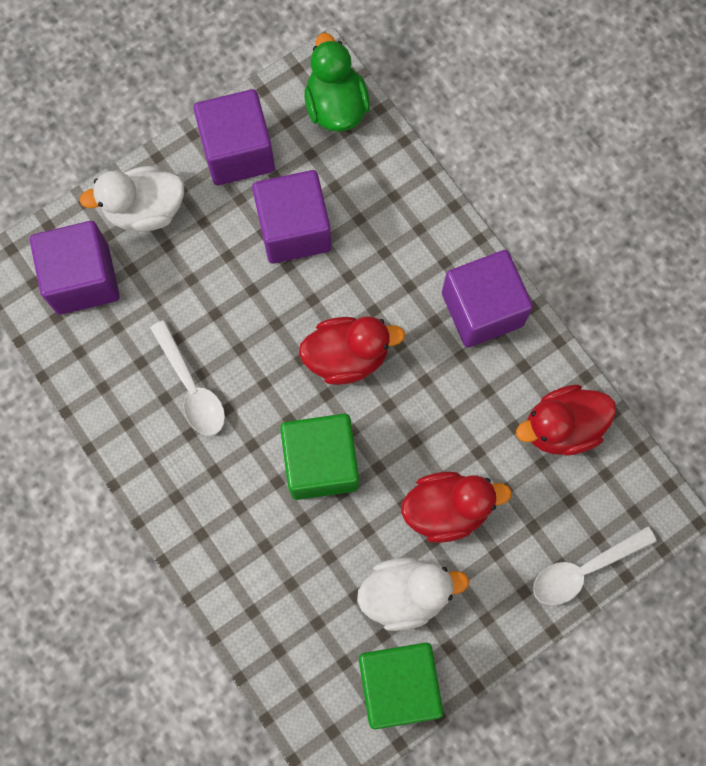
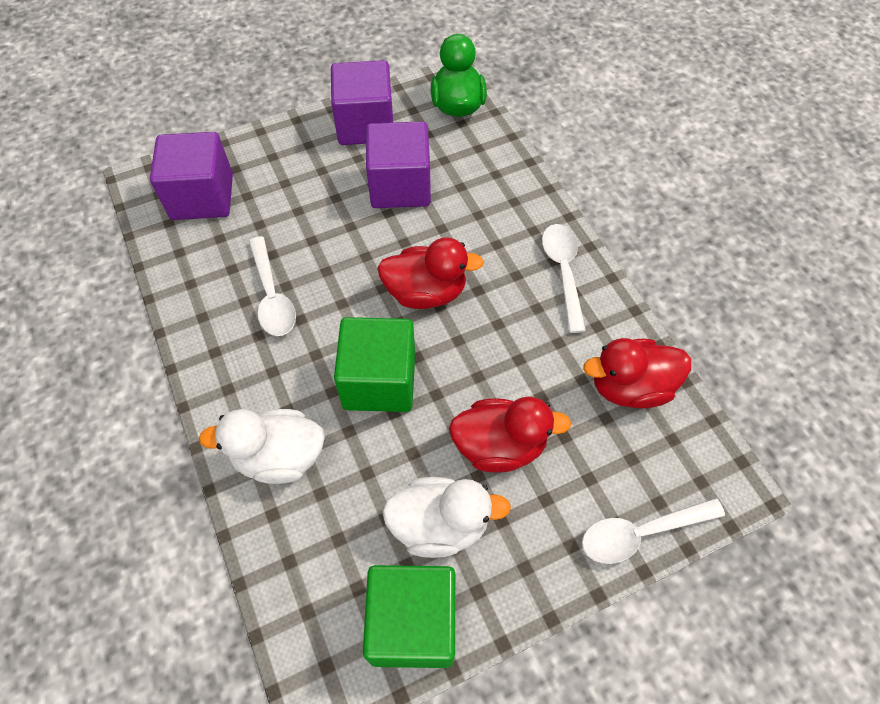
camera: 10 degrees right, 15 degrees down
(145, 210) = (273, 155): white duck -> white duck (279, 457)
(482, 309) = (563, 272): purple cube -> white spoon

